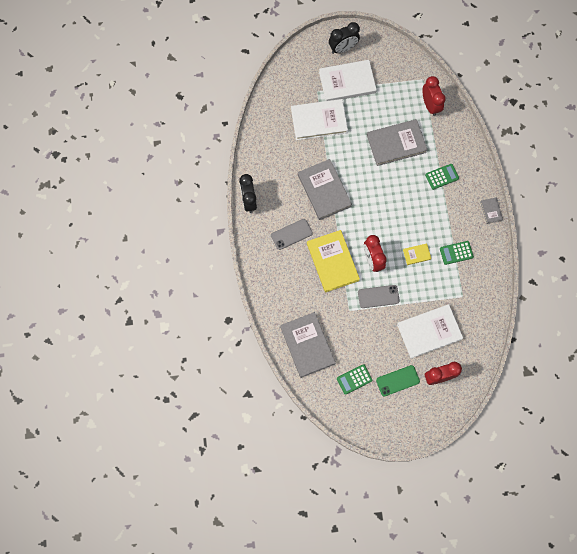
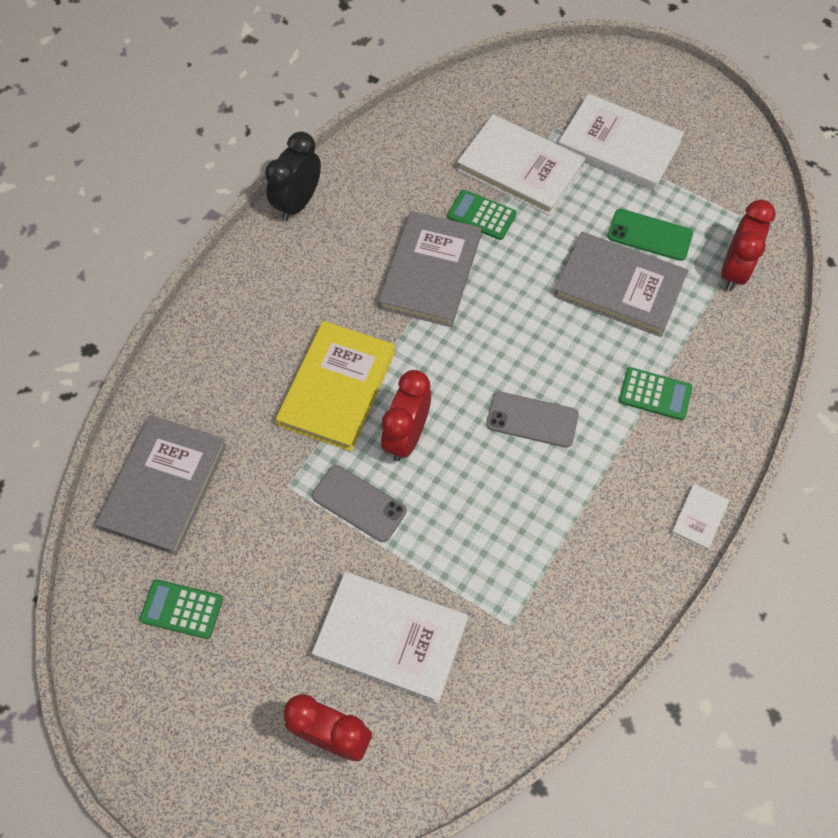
camera: 40 degrees right, 10 degrees down
(291, 234) = (313, 297): grey phone -> grey phone (532, 420)
(343, 48) = (656, 96): black clock -> none
(397, 380) = (252, 677): green phone -> green phone (649, 235)
(416, 254) = (492, 486): yellow book -> none
(456, 253) = (568, 539): green calculator -> green calculator (481, 215)
(491, 211) = (699, 518): grey book -> white book

